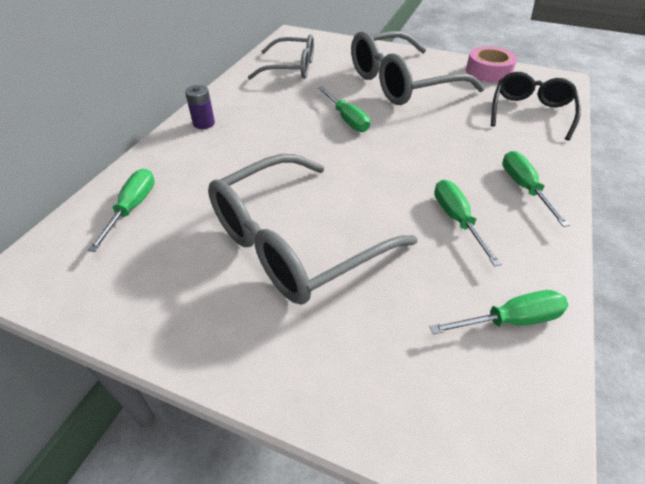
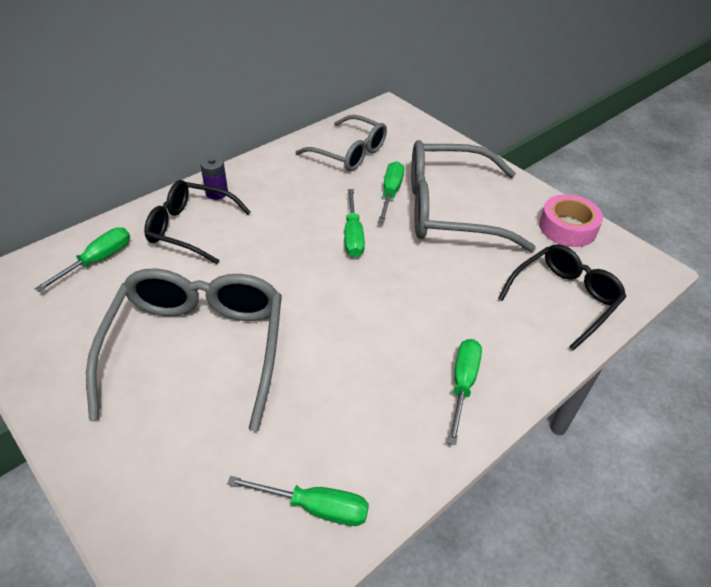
camera: 25 degrees right, 0 degrees up
(203, 155) = (190, 228): none -> black glasses
(295, 242) = (197, 348): grey glasses -> grey glasses turned 105 degrees clockwise
(456, 220) = (359, 389): green screwdriver -> green screwdriver (390, 193)

